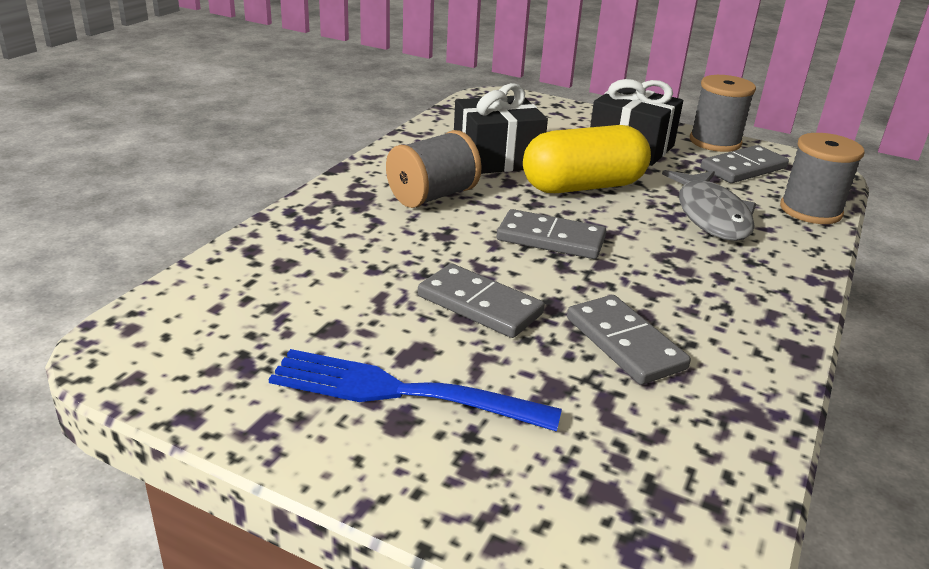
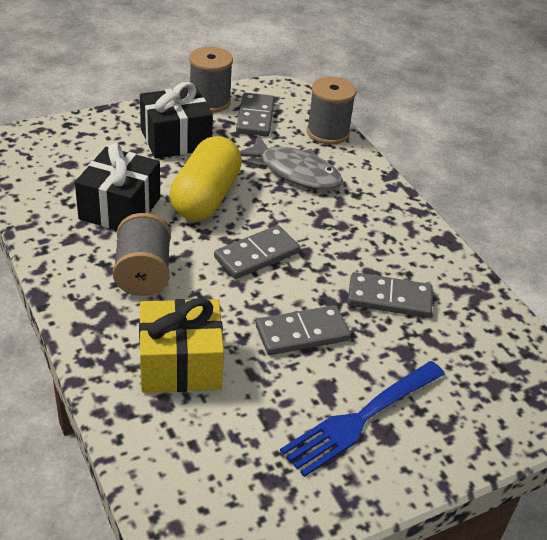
camera: 55 degrees left, 10 degrees up
(343, 254) = (180, 364): none -> yellow gift

